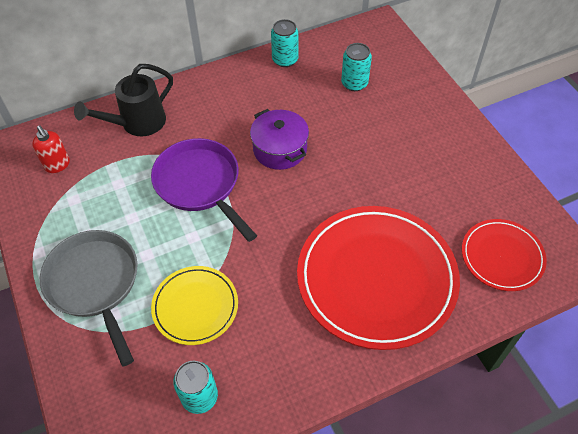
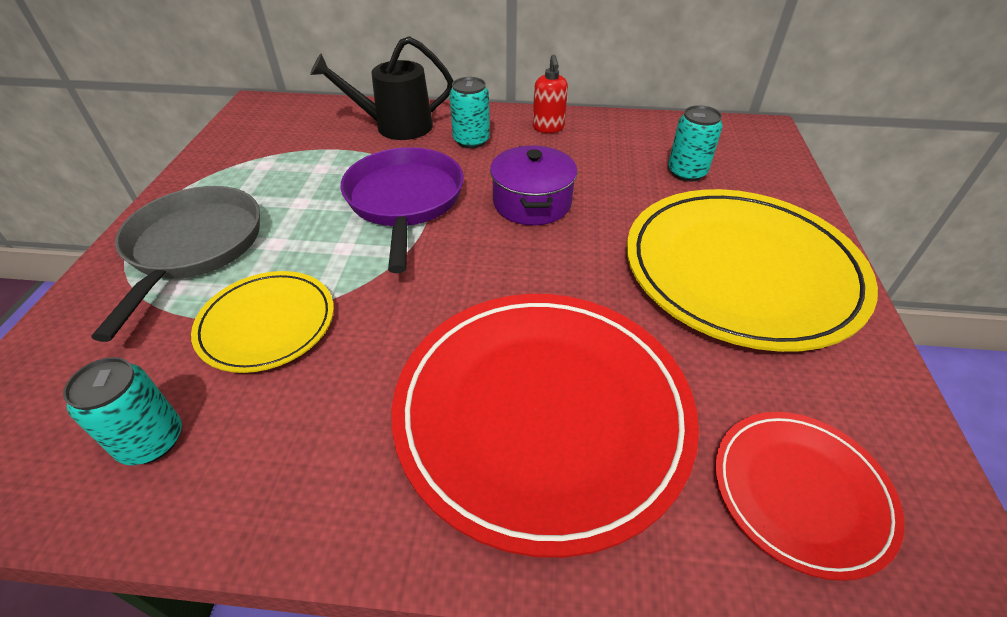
camera: 30 degrees right, 10 degrees down
(57, 165) = (283, 132): red soap dispenser -> red soap dispenser (548, 128)
(285, 60) = (612, 125): turquoise can -> turquoise can (471, 140)
(421, 146) = (741, 271): none -> yellow plate

